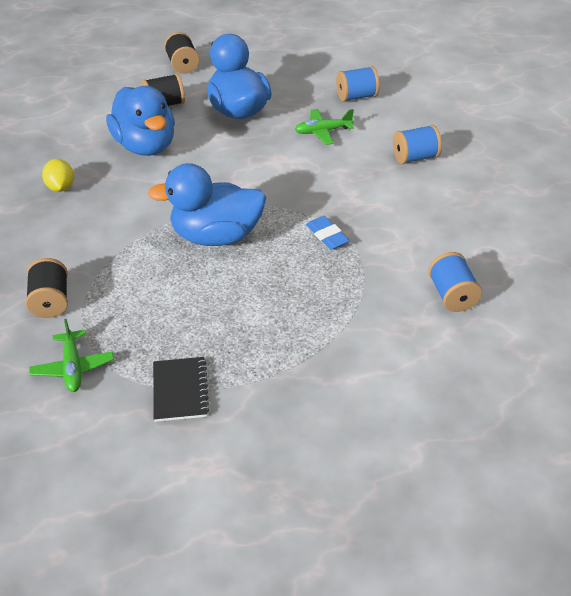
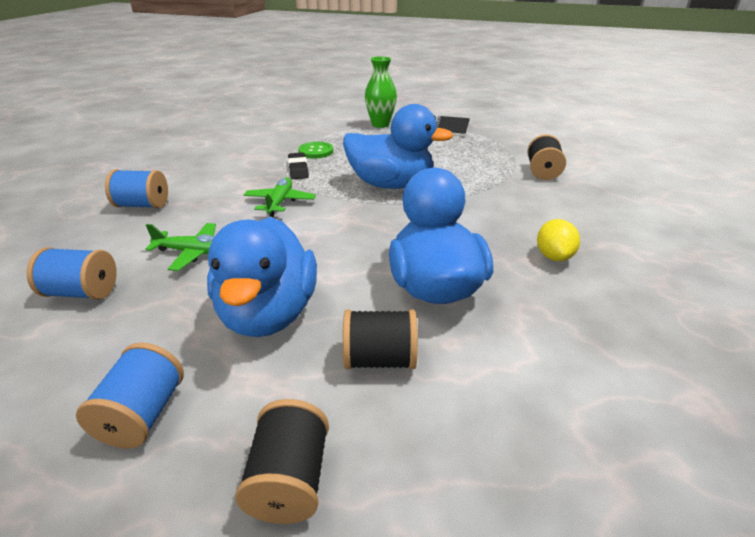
camera: 160 degrees left, 10 degrees down
(73, 367) = (519, 143): green plane -> green plane (280, 202)
(293, 370) = (380, 124): none -> green vase
(327, 236) = (298, 169): blue eraser -> black eraser
(334, 273) = (316, 151): none -> green button
(452, 295) = (253, 132): blue spool -> blue spool (143, 414)

